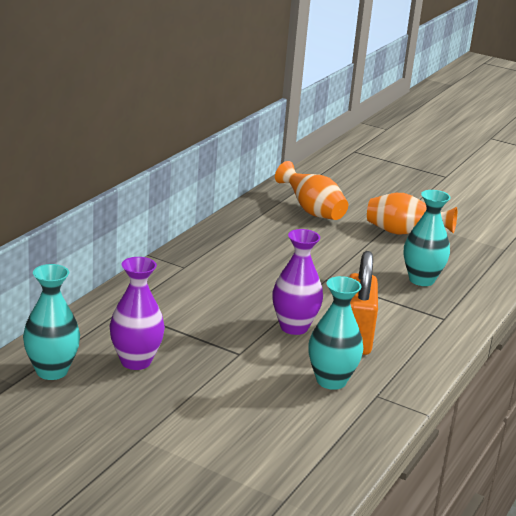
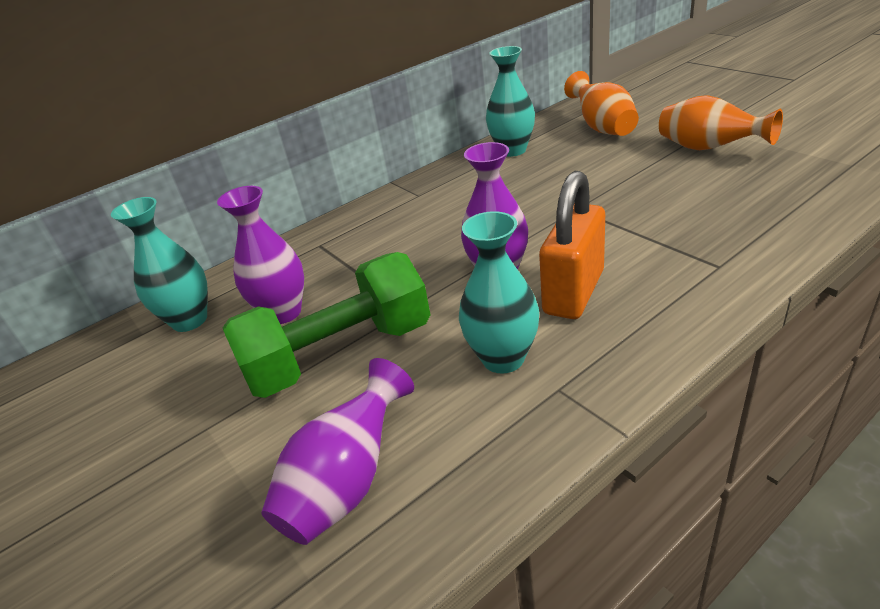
camera: 30 degrees right, 10 degrees up
(208, 386) = (340, 354): none -> green dumbbell
(273, 455) = (347, 483): none -> purple vase
(421, 280) = (707, 209): turquoise vase -> turquoise vase (512, 150)

